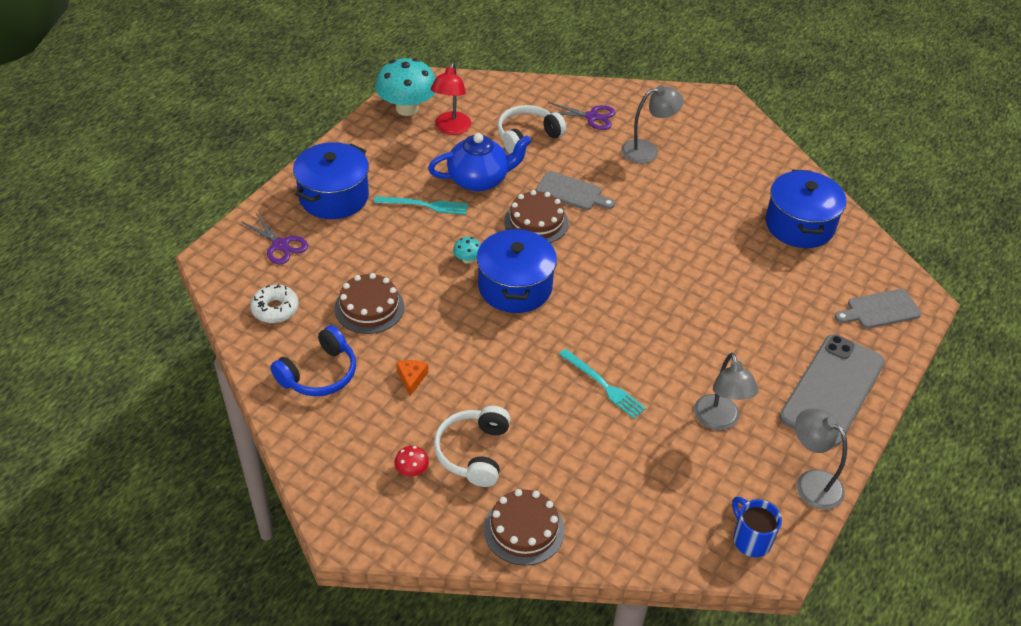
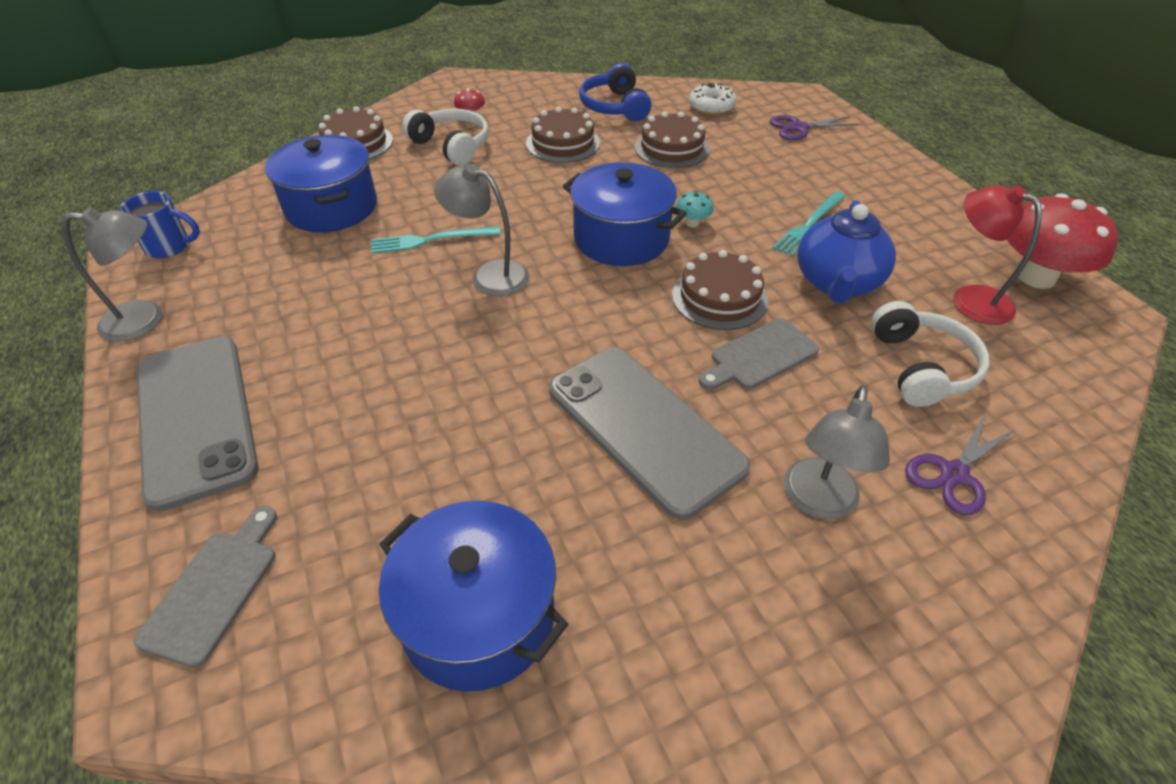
camera: 125 degrees right, 0 degrees up
(334, 196) = (861, 174): blue pot -> blue pot (331, 207)
(407, 108) = (1036, 277): turquoise mushroom -> red mushroom
(411, 378) = (563, 143): orange cheese -> brown cake
(661, 216) = (644, 427): none -> grey phone
(719, 421) = (293, 295): grey lamp -> grey lamp (489, 275)

